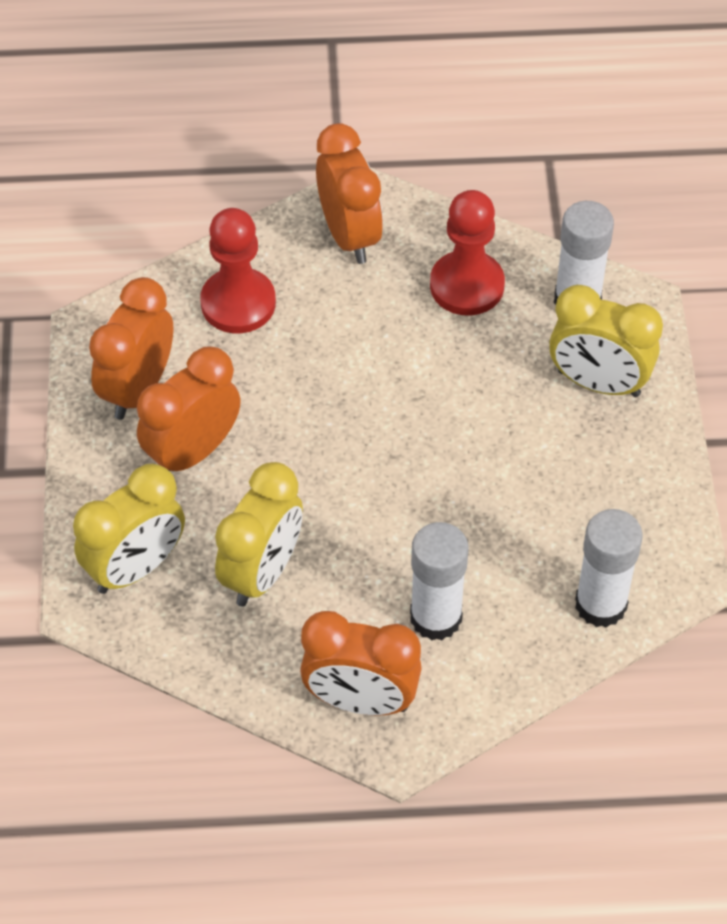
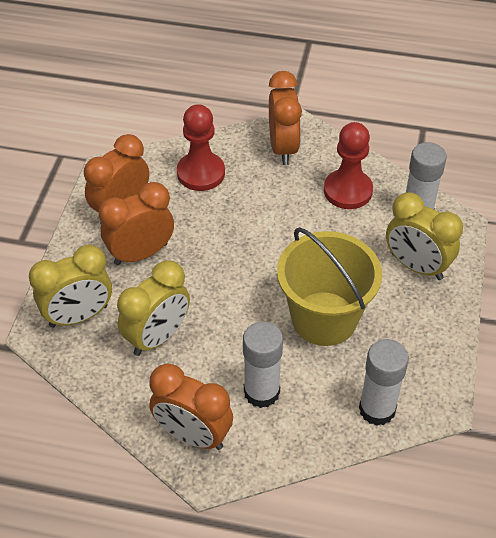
camera: 15 degrees right, 5 degrees down
(490, 491) = (324, 318): none -> yellow bucket

